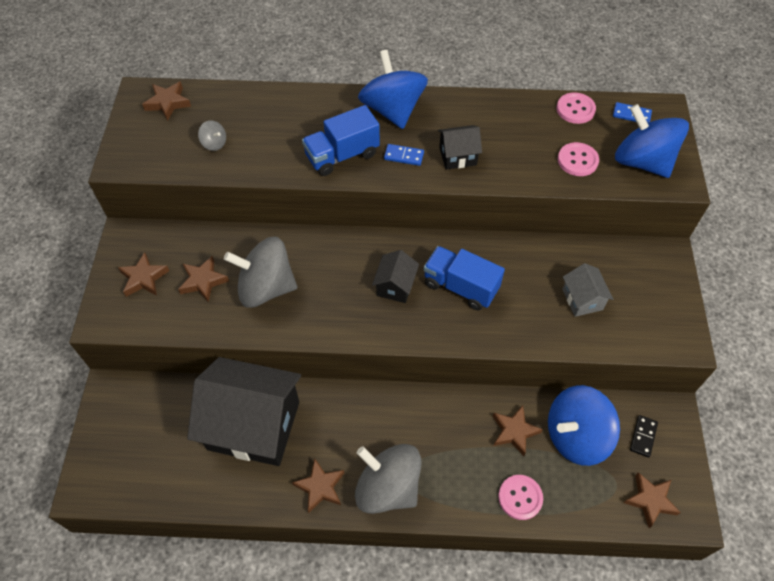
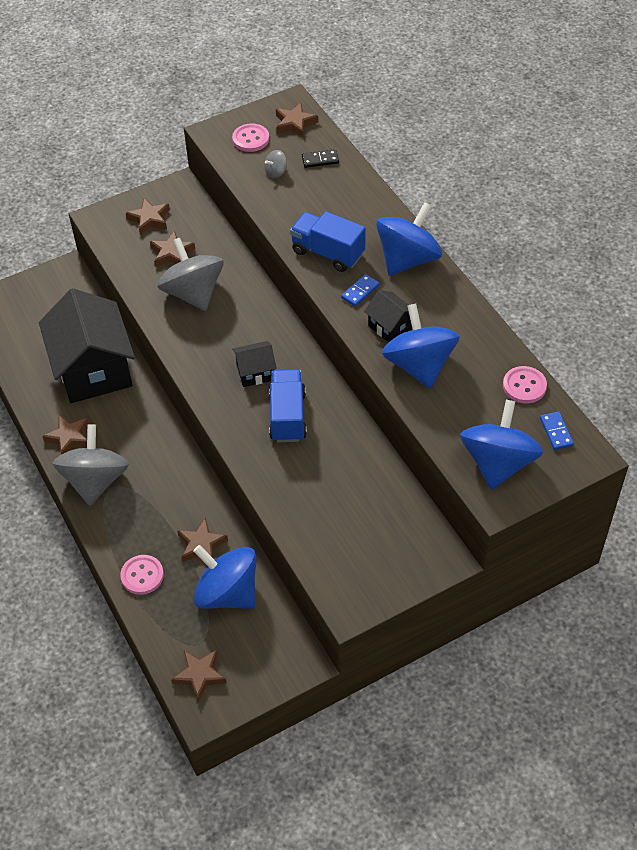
camera: 60 degrees right, 5 degrees down
(214, 143) = (276, 172): grey spinning top -> grey spinning top turned 45 degrees clockwise
(403, 156) = (360, 291): blue domino -> blue domino turned 60 degrees clockwise
(511, 159) = (419, 365): none -> blue spinning top
(577, 160) = (457, 413): pink button -> pink button (250, 139)
(582, 299) = (339, 510): grey house -> none
(643, 436) = (261, 646): black domino -> black domino (320, 160)

